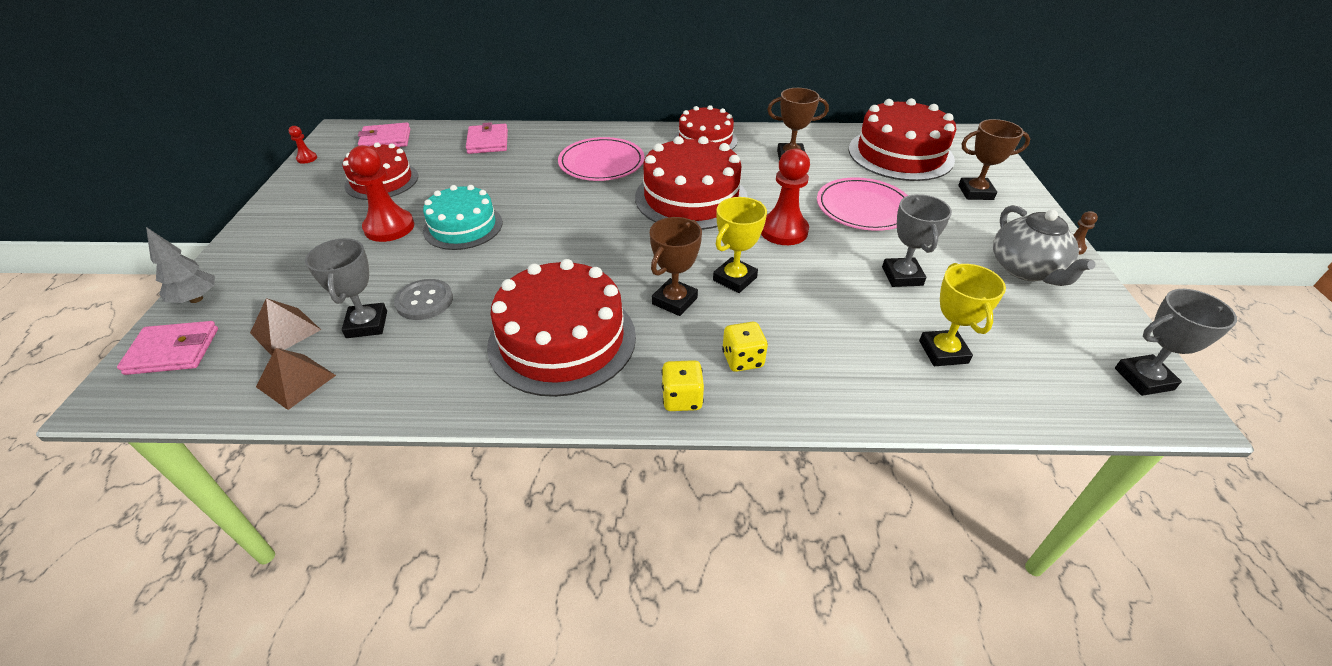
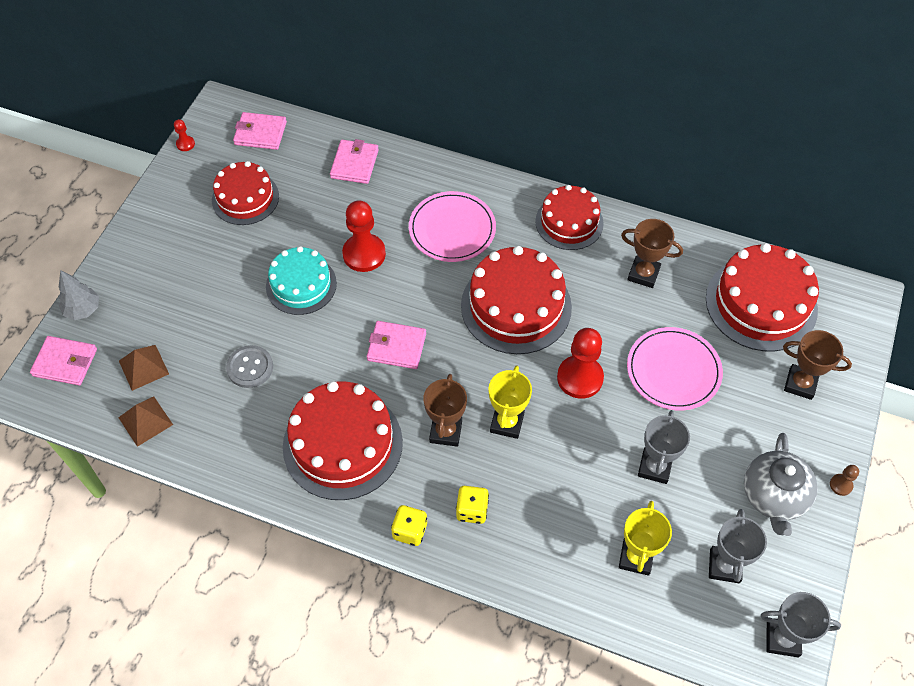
camera: 20 degrees right, 15 degrees up
(367, 324) = (202, 379): grey trophy -> grey trophy (724, 566)
(389, 227) = (240, 267): red pawn -> red pawn (364, 254)
(587, 249) = (396, 347): none -> pink wallet
(674, 301) = (446, 432): brown trophy -> brown trophy turned 45 degrees counterclockwise
(734, 279) = (507, 423): yellow trophy -> yellow trophy turned 45 degrees counterclockwise

